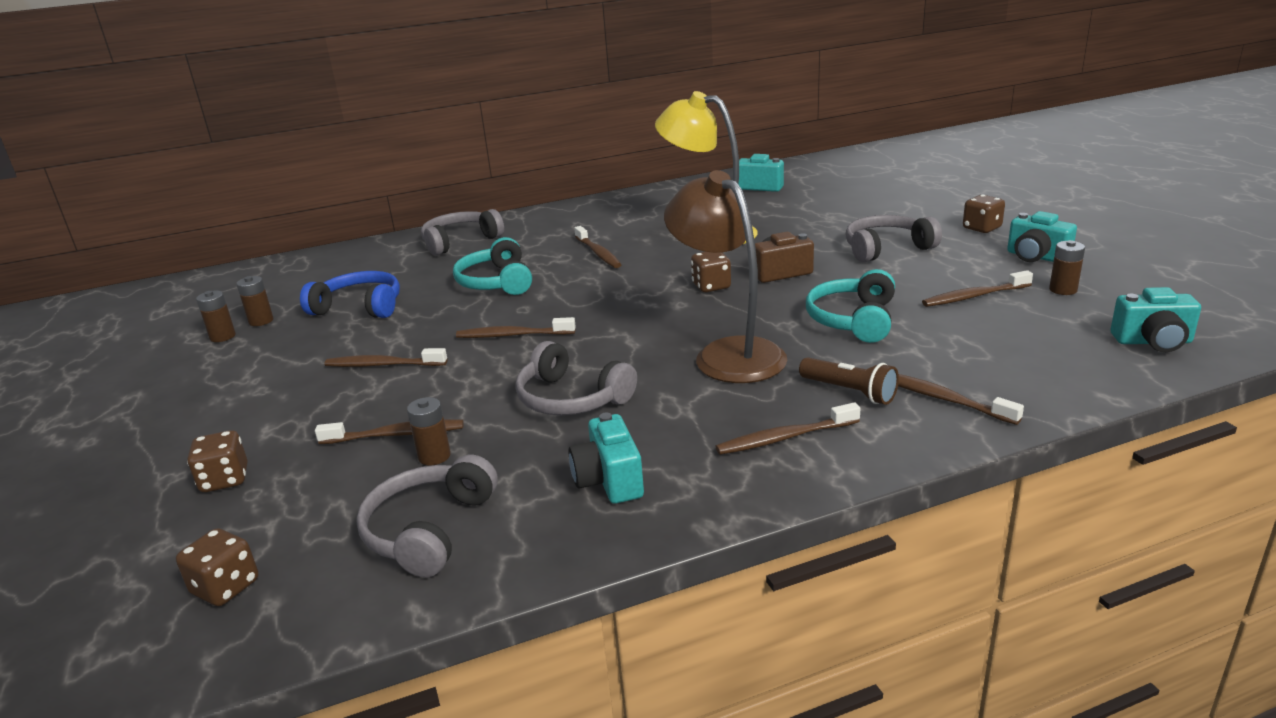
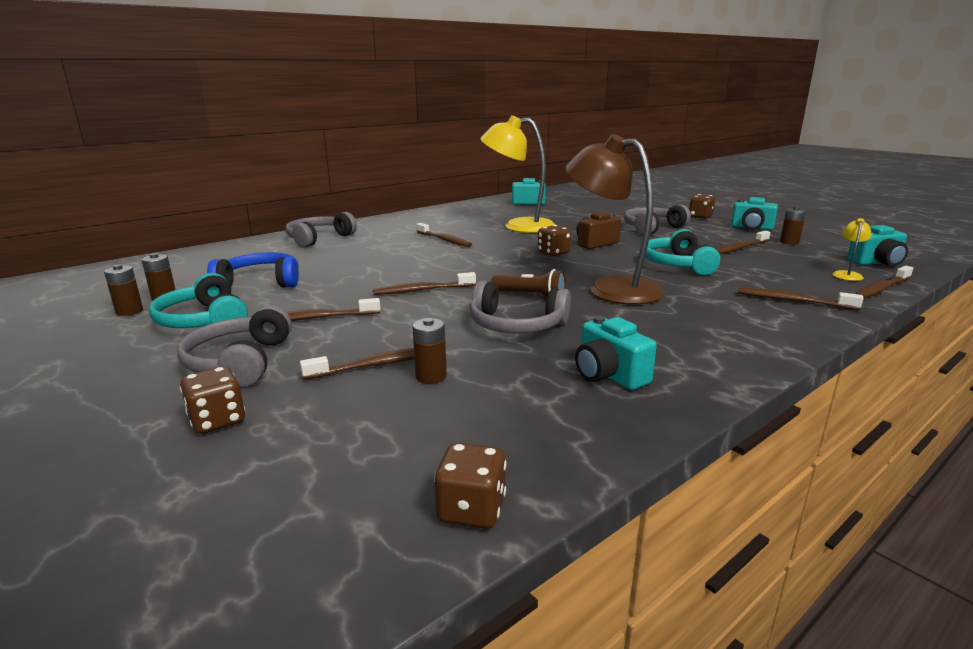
camera: 20 degrees left, 5 degrees down
(226, 587) = (295, 518): brown dice -> brown dice (471, 509)
(429, 530) = (481, 432): grey headphones -> grey headphones (240, 362)
(496, 282) = (375, 260): turquoise headphones -> turquoise headphones (204, 320)
(785, 438) = (714, 333): brown toothbrush -> brown toothbrush (881, 289)
(849, 392) = (725, 302): brown flashlight -> brown flashlight (530, 296)
(1078, 360) = (847, 274): none -> yellow lamp

